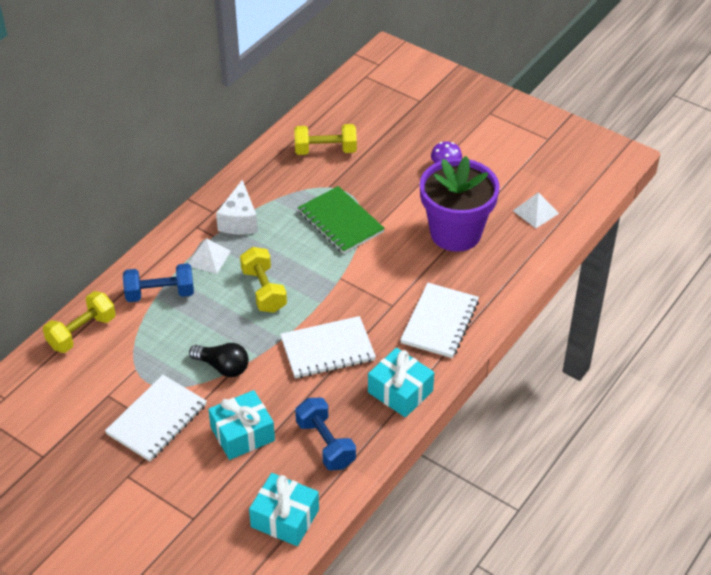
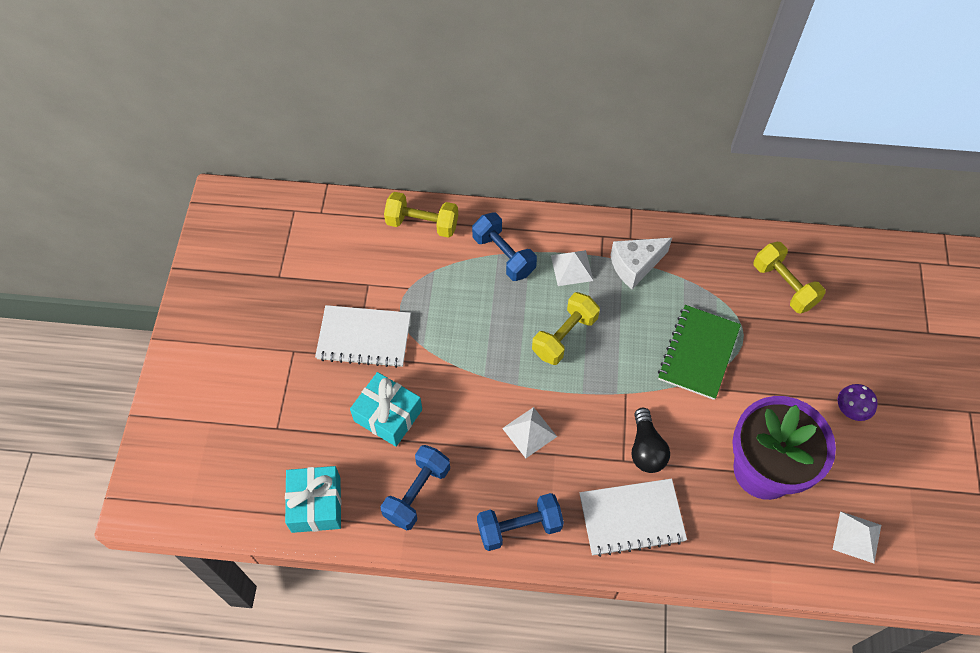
camera: 60 degrees right, 15 degrees up
(223, 367) = (453, 355): black light bulb -> black light bulb (646, 449)
(327, 349) = (529, 432): white notebook -> white pyramid
(400, 391) = (519, 527): turquoise gift -> blue dumbbell

